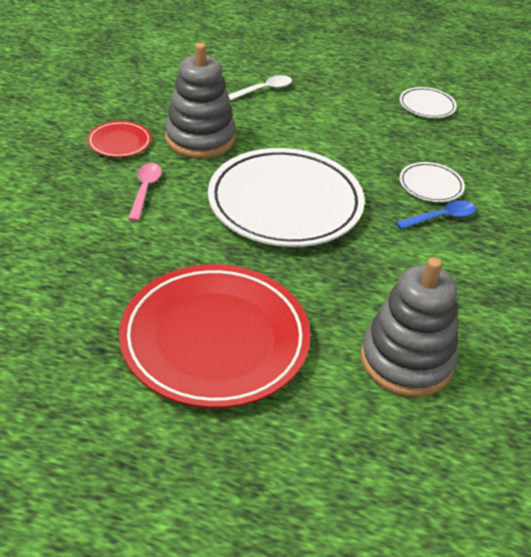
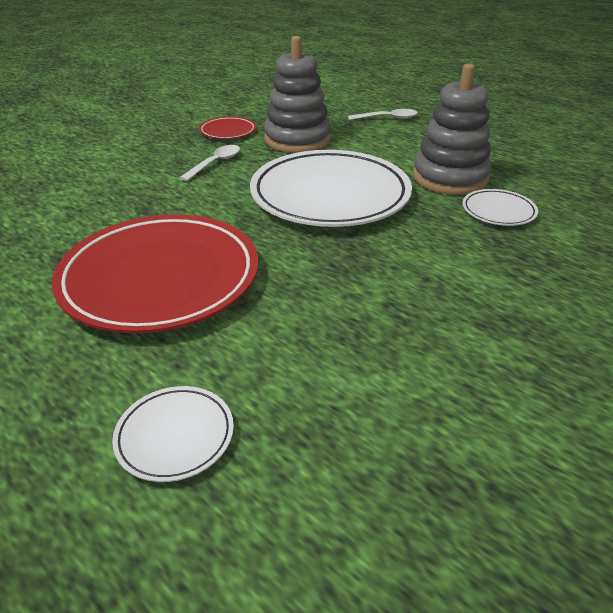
camera: 30 degrees right, 5 degrees down
(145, 190) = (215, 163): pink spoon -> white spoon
(406, 360) = (335, 351): grey stacking toy -> grey stacking toy (450, 178)
(427, 106) = (547, 152): white plate -> white plate (175, 436)
(441, 218) = (488, 239): blue spoon -> none

